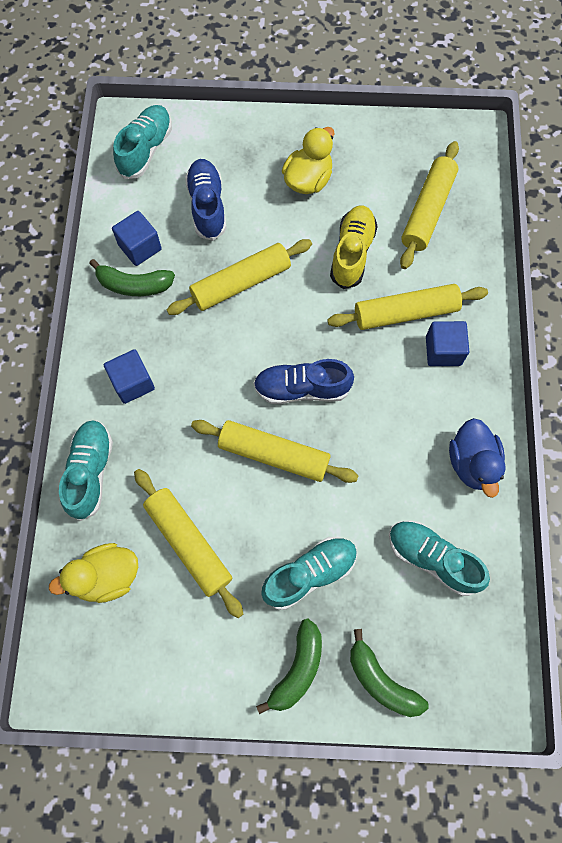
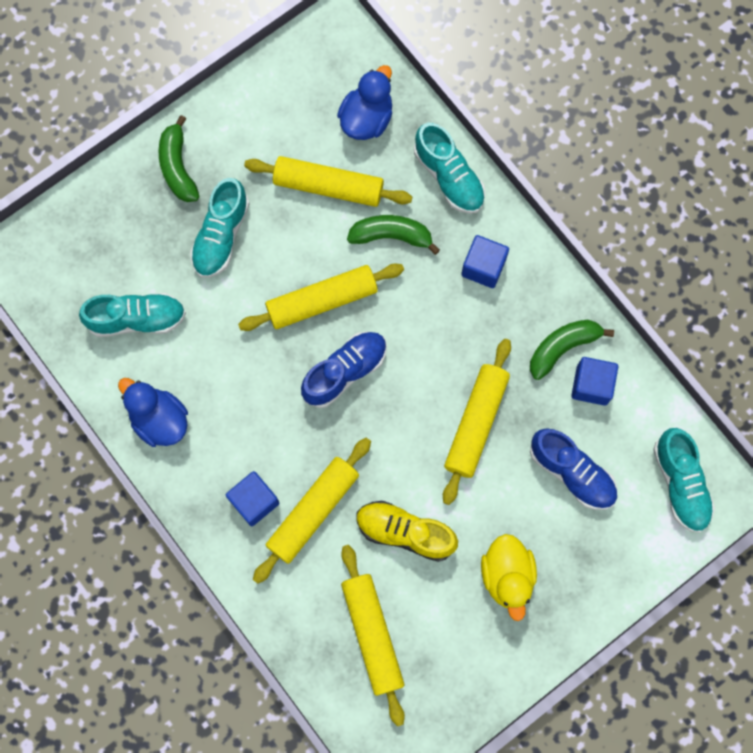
camera: 140 degrees right, 5 degrees up
(107, 577) = (366, 119): yellow duck -> blue duck
(352, 253) = (405, 532): yellow shoe -> yellow shoe turned 135 degrees clockwise
(381, 681) = (112, 205): green banana -> green banana (391, 235)

